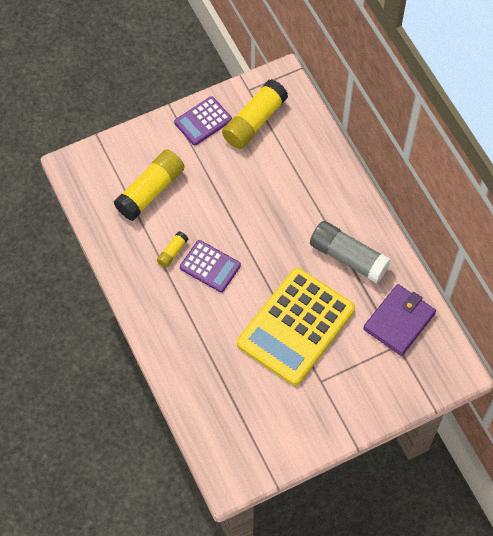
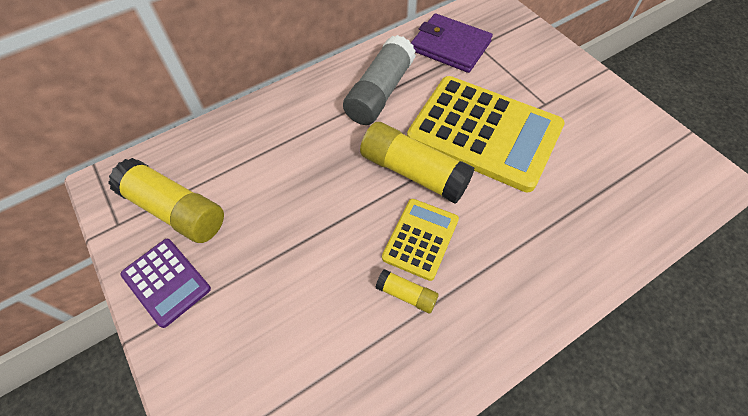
camera: 95 degrees left, 5 degrees down
(151, 191) = (297, 347): yellow glue stick -> yellow glue stick (413, 172)
(210, 266) = (420, 238): purple calculator -> yellow calculator

